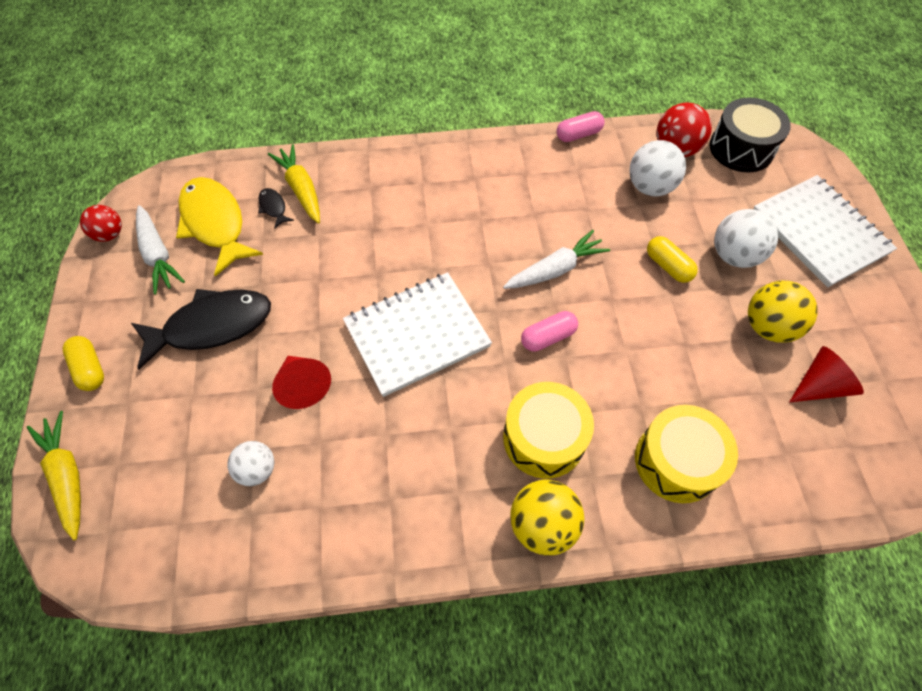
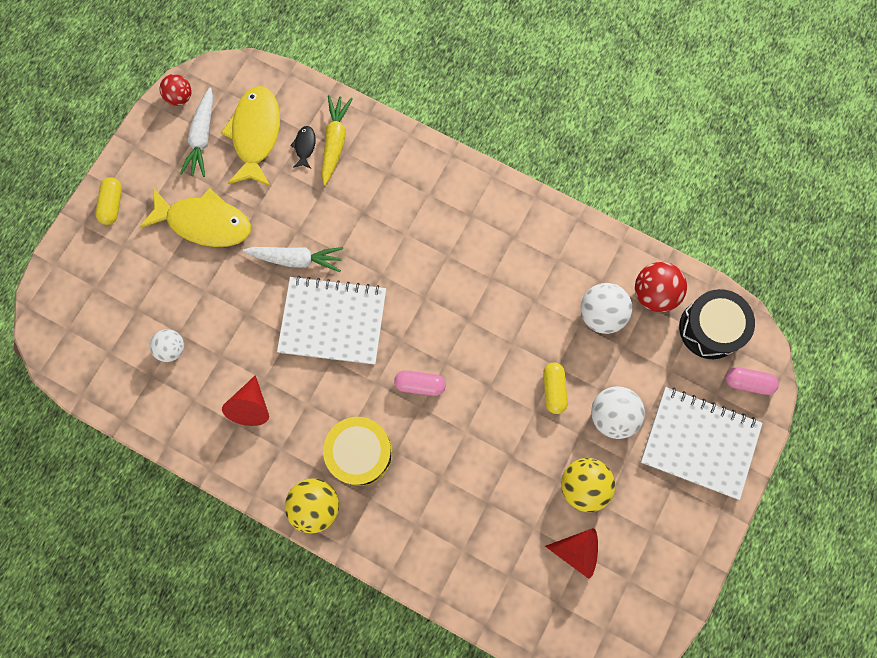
camera: 35 degrees right, 15 degrees up
(67, 476) = (62, 276): yellow carrot -> none
(212, 326) = (205, 222): black fish -> yellow fish
(303, 386) = (235, 309): red cone -> red cone (251, 406)
(555, 269) = (468, 336): white carrot -> white carrot (296, 259)
(578, 135) = (586, 228): pink capsule -> pink capsule (747, 382)
(676, 461) = (432, 528): yellow drum -> none
(819, 232) = (699, 442): white notebook -> white notebook turned 75 degrees counterclockwise

